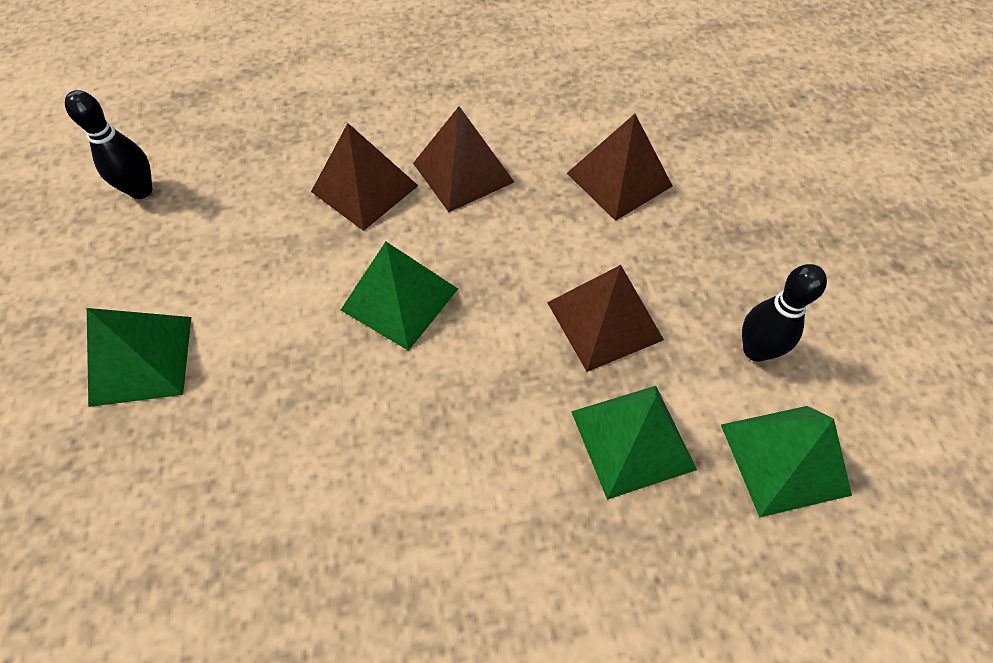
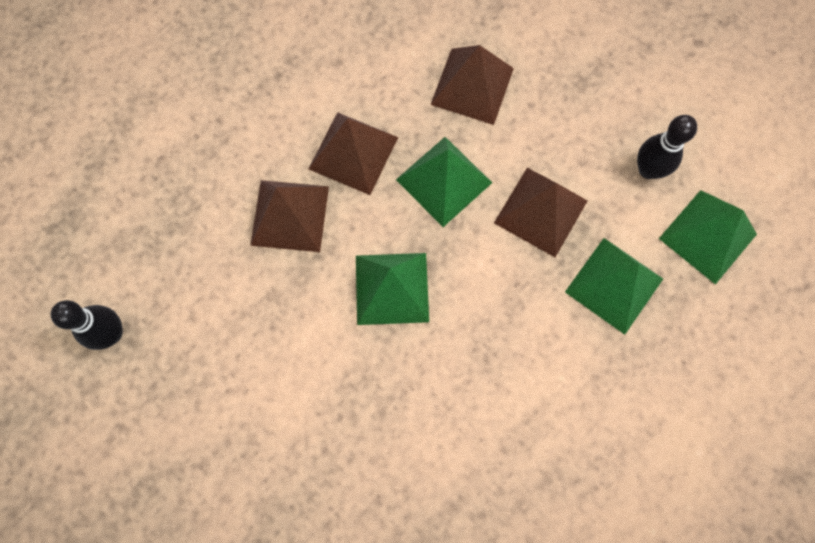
camera: 35 degrees left, 15 degrees up
(142, 360) = (250, 457): green pyramid -> green pyramid (444, 181)

